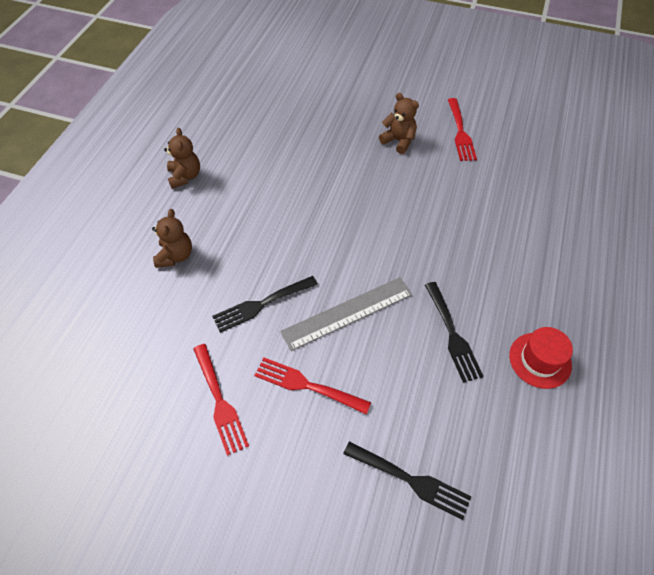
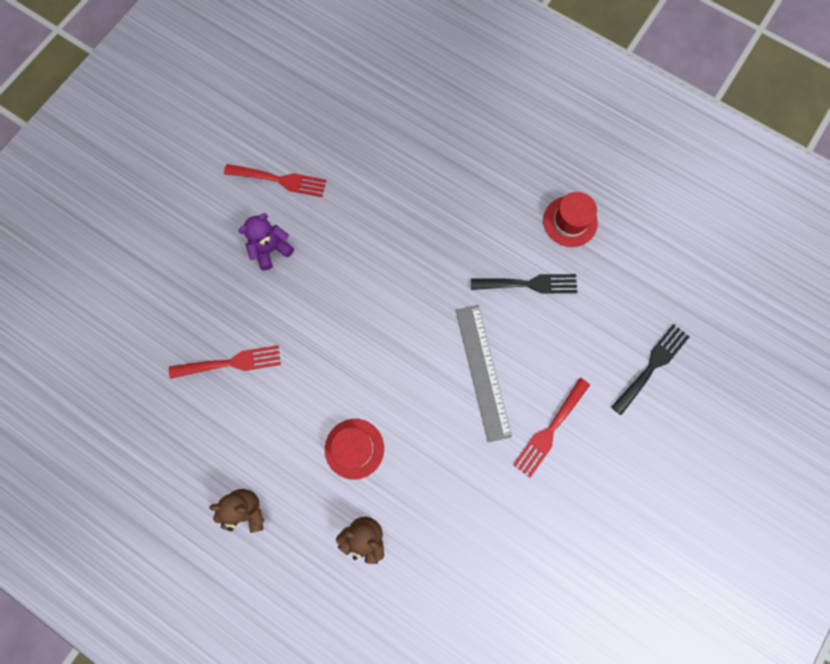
camera: 75 degrees left, 20 degrees up
(219, 401) = (548, 516): red fork -> red fork (230, 363)
(249, 232) = (354, 448): none -> red hat
(262, 304) = (451, 454): black fork -> none
(398, 141) = (271, 249): brown teddy bear -> purple teddy bear

